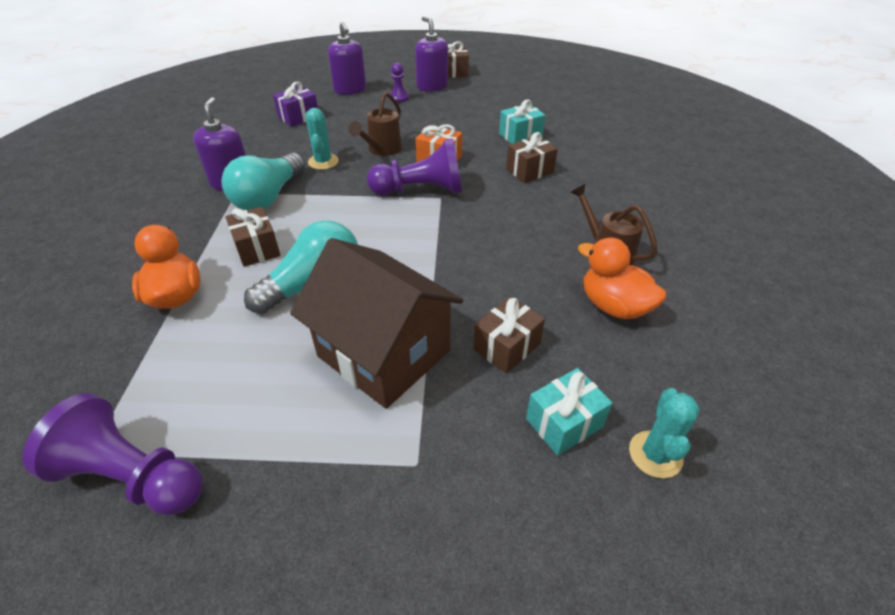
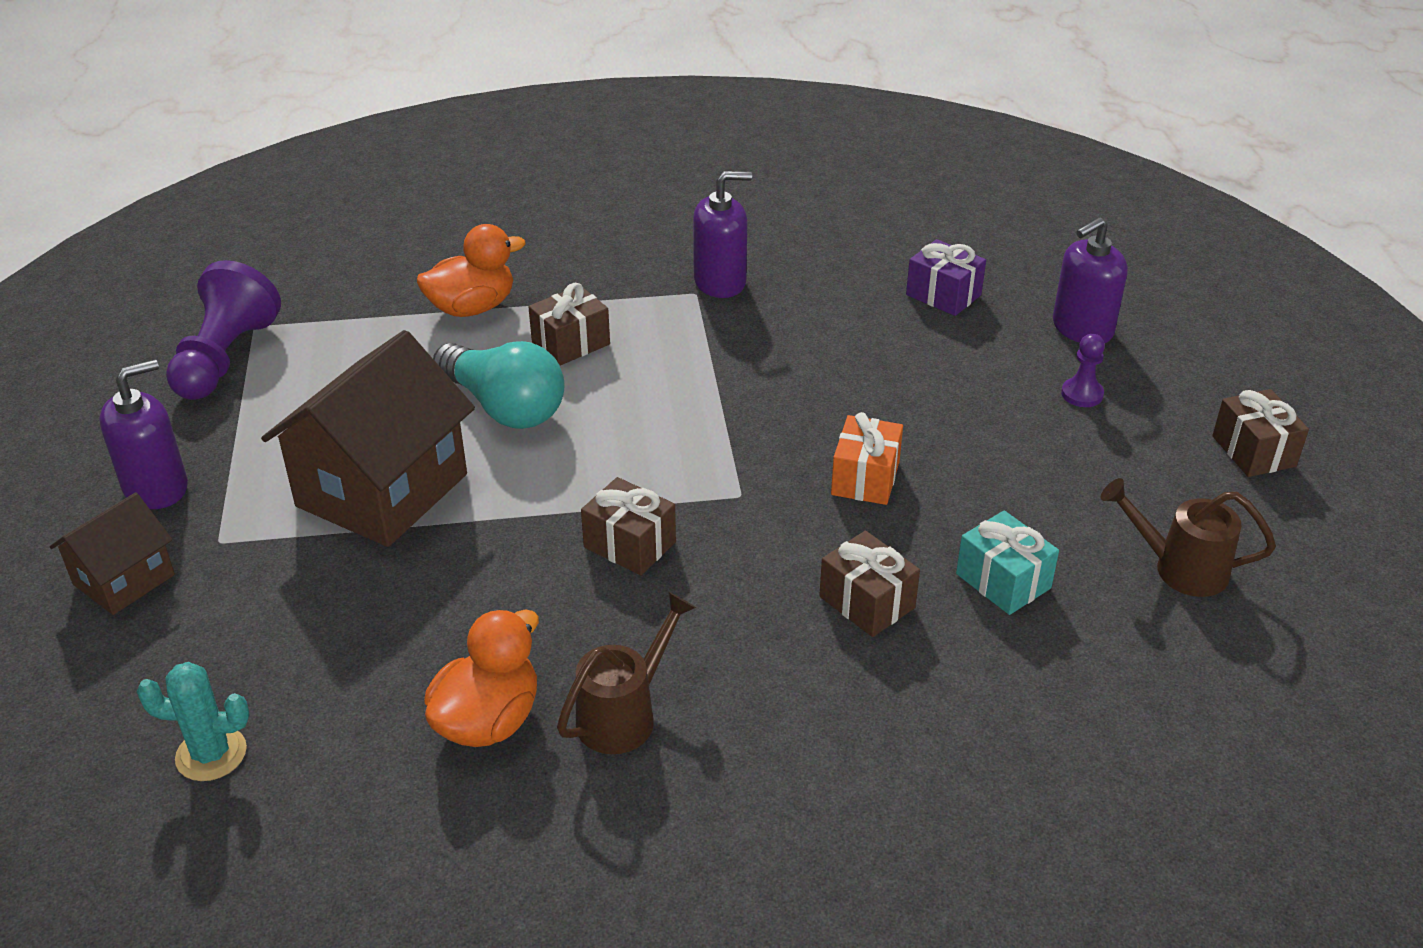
camera: 80 degrees right, 5 degrees down
(268, 197) = (692, 323): turquoise light bulb -> none
(323, 162) = (807, 352): turquoise cactus -> none
(382, 149) = (871, 406): brown watering can -> brown watering can (1180, 569)
(421, 190) = (755, 470): purple pawn -> none
(432, 86) = (1163, 431): purple soap dispenser -> purple soap dispenser (156, 488)
(451, 543) = (124, 579): none -> brown house
(506, 347) = (396, 601): brown gift -> brown gift (630, 544)
(564, 423) = (266, 664): turquoise gift -> none

